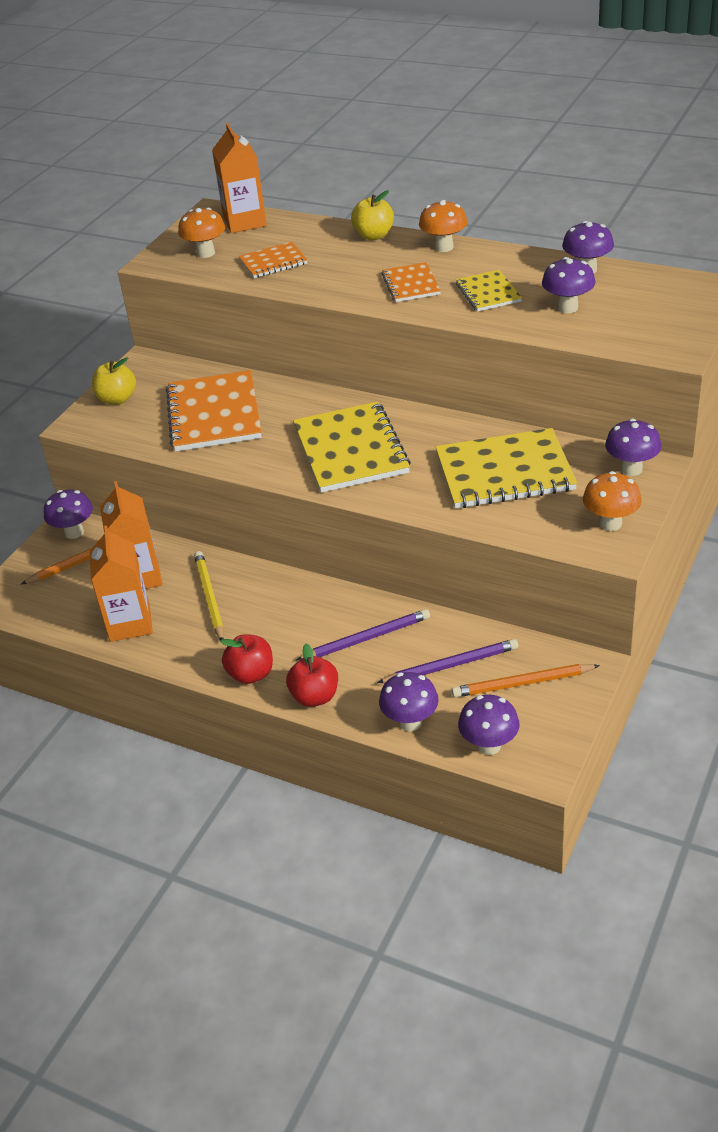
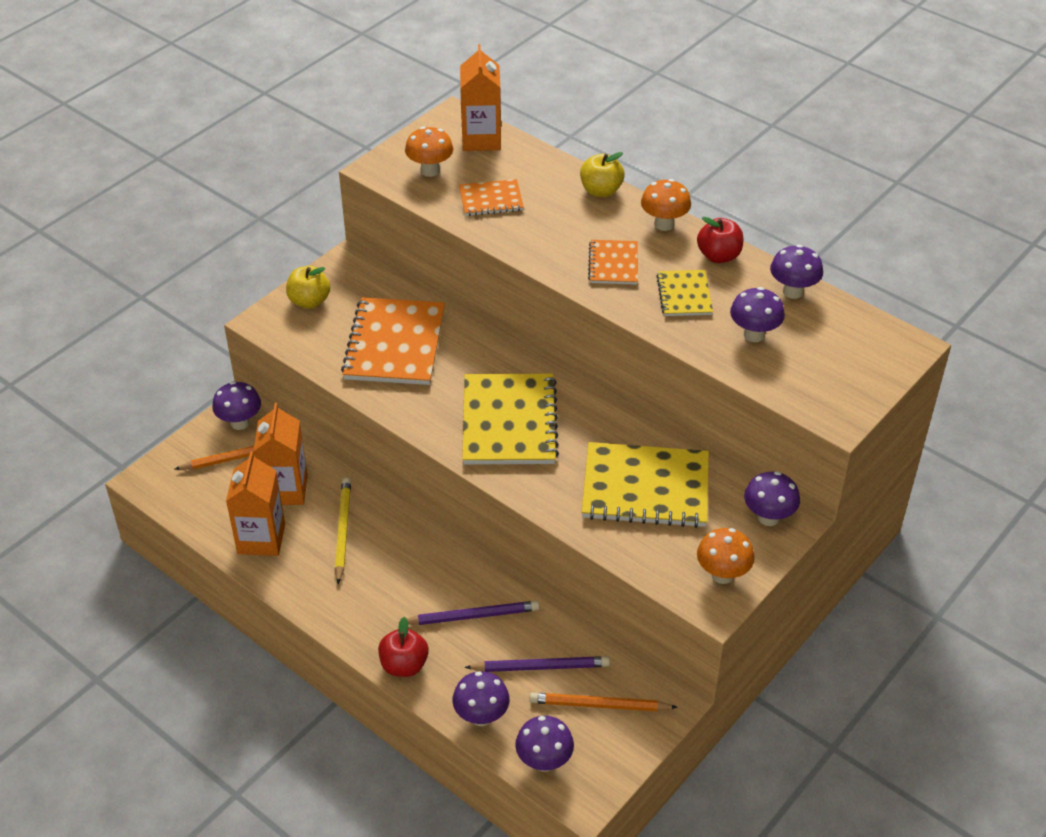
camera: 10 degrees right, 5 degrees up
(251, 674) = (354, 625): red apple -> red apple (719, 256)

